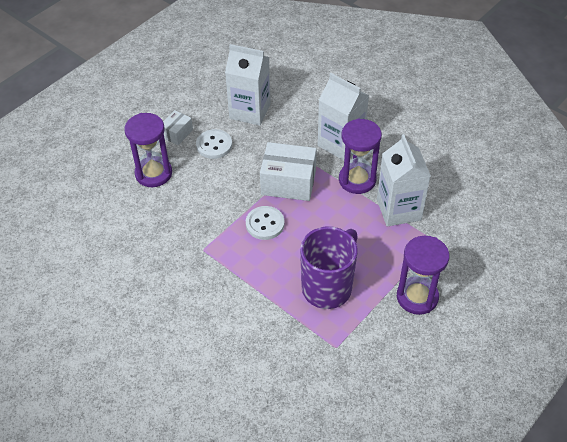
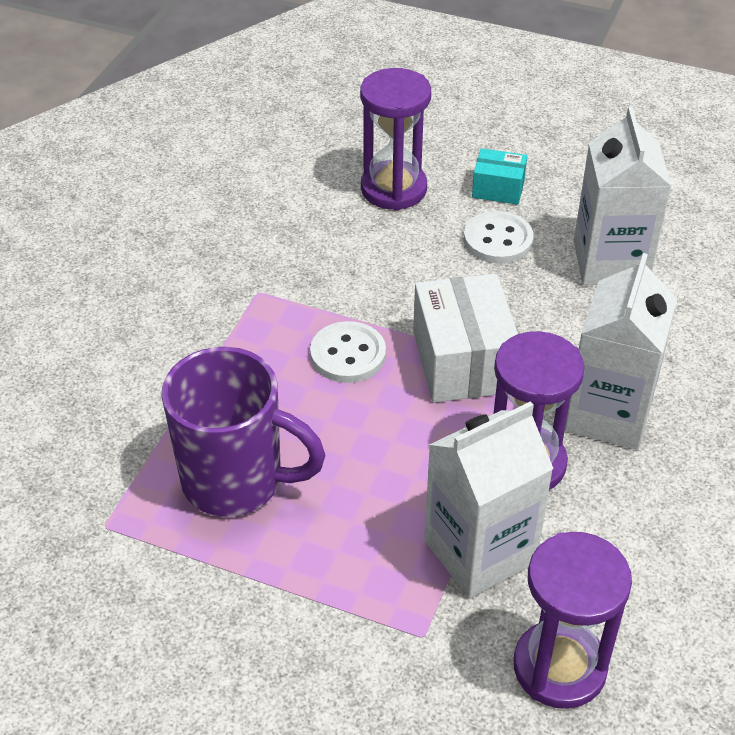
camera: 70 degrees right, 5 degrees down
(177, 133) = (498, 189): white box -> turquoise box
(417, 297) = (261, 633): purple hourglass -> purple hourglass (559, 667)

